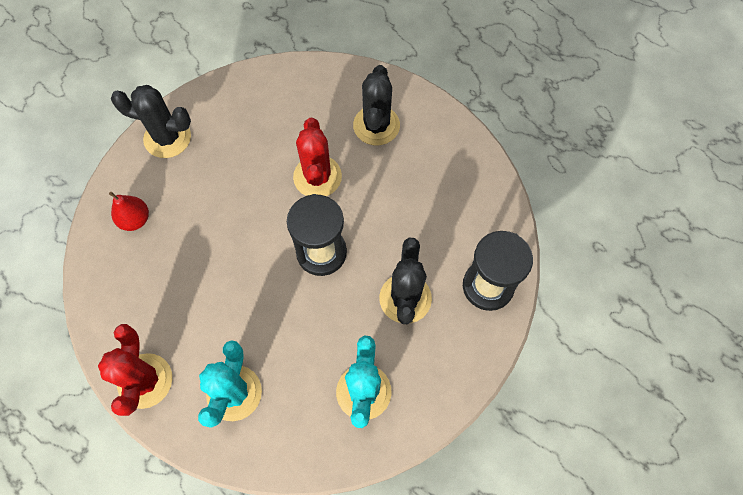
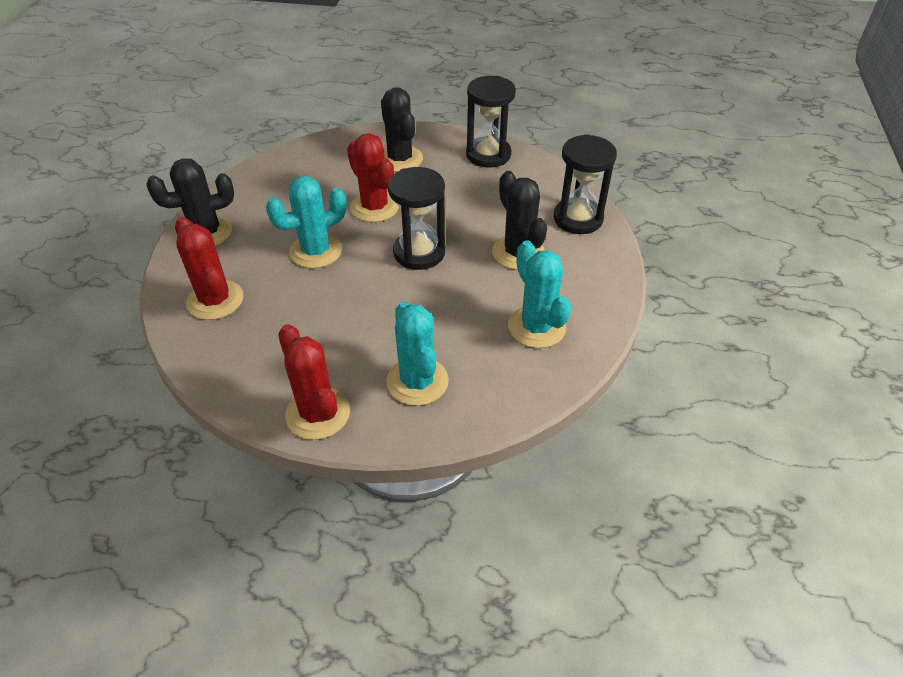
camera: 30 degrees left, 20 degrees down
(135, 219) = (215, 300): red pear -> red cactus
(239, 205) = (316, 251): none -> turquoise cactus
(461, 159) = (488, 155): none -> black hourglass

